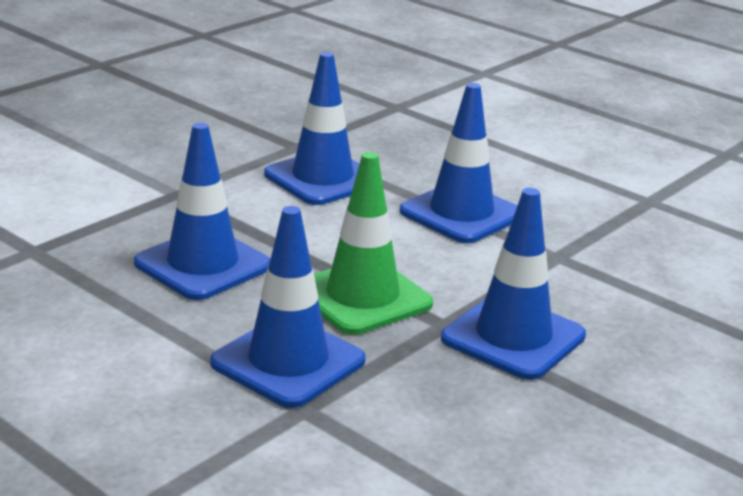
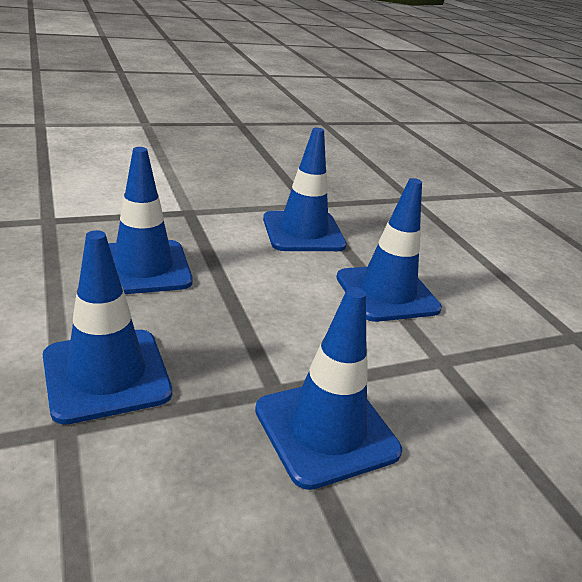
camera: 25 degrees right, 5 degrees up
(362, 297) = (232, 337): green traffic cone -> none

